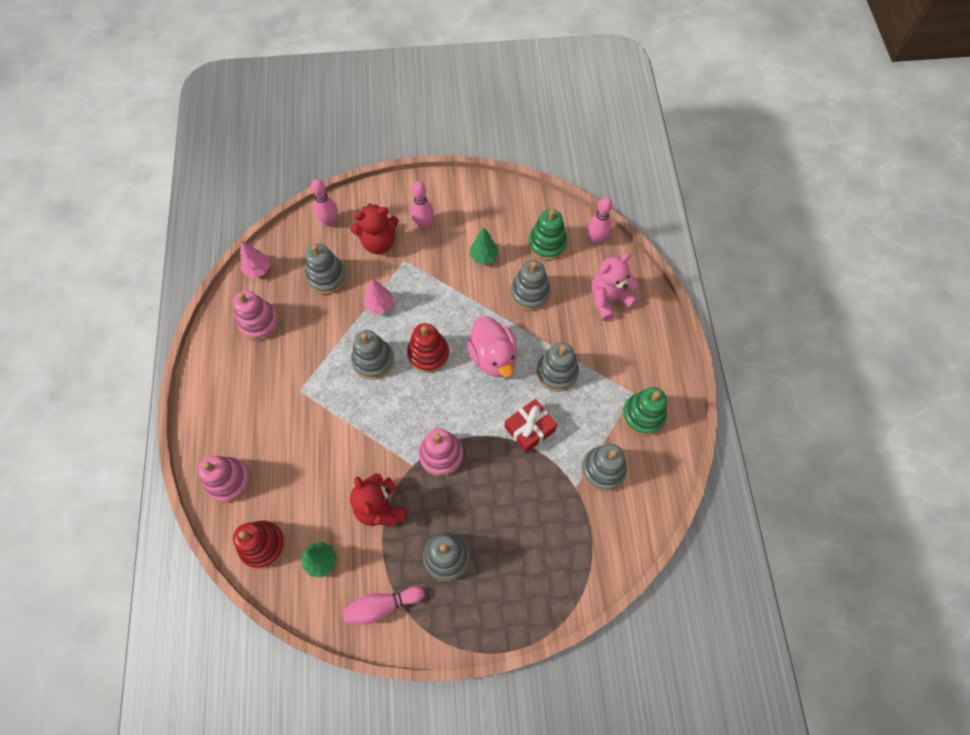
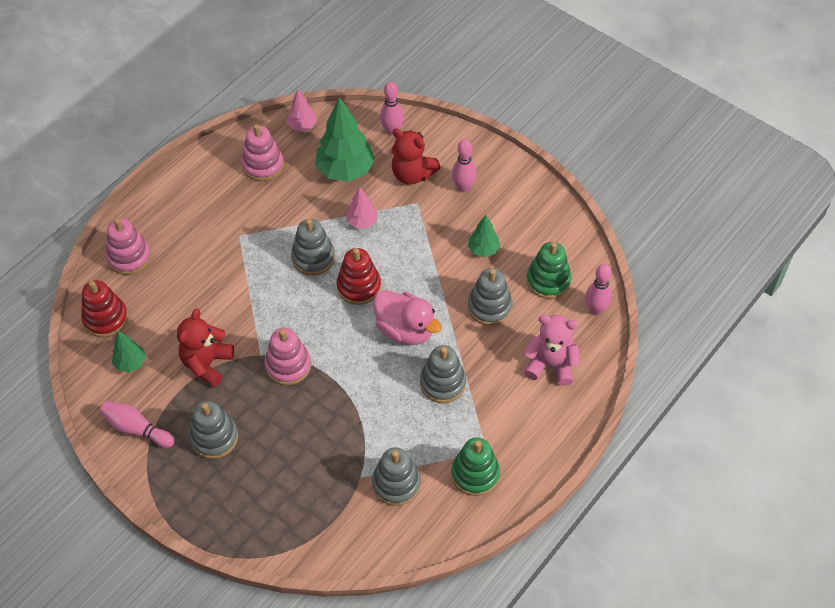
camera: 45 degrees right, 10 degrees down
(327, 277) = (345, 170): grey stacking toy -> green tree
(493, 357) = (405, 329): pink duck -> pink duck turned 75 degrees counterclockwise
(529, 429) = (373, 405): red gift -> none

